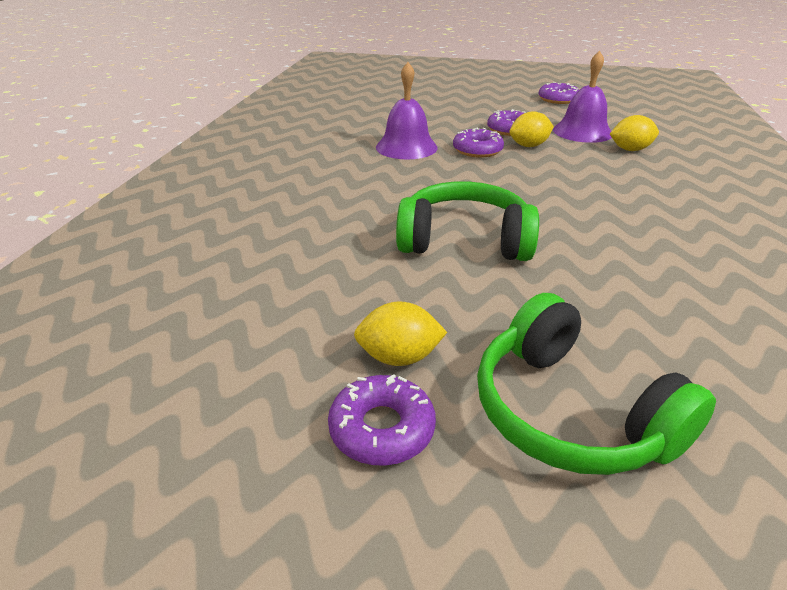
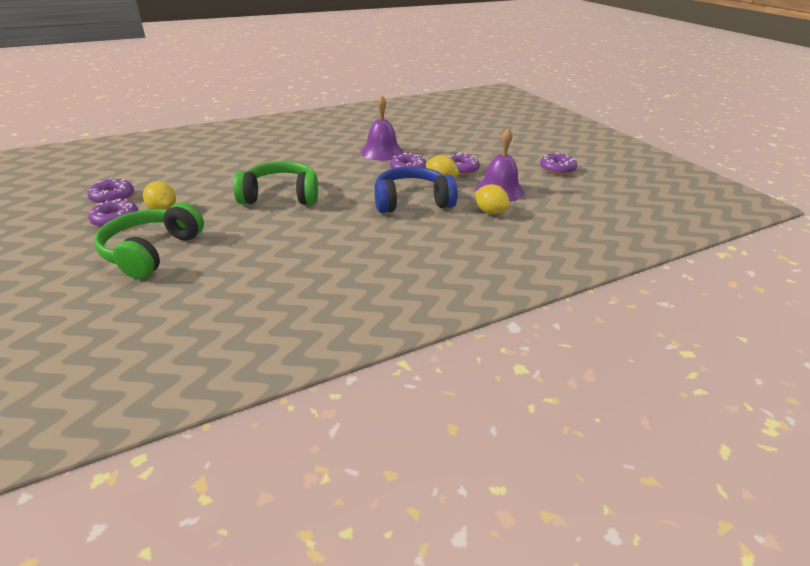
camera: 50 degrees right, 0 degrees up
(263, 408) = (113, 197): none -> purple donut
(464, 240) = (281, 196): green headphones -> green headphones turned 60 degrees counterclockwise
(569, 173) = (412, 201): none -> blue headphones

